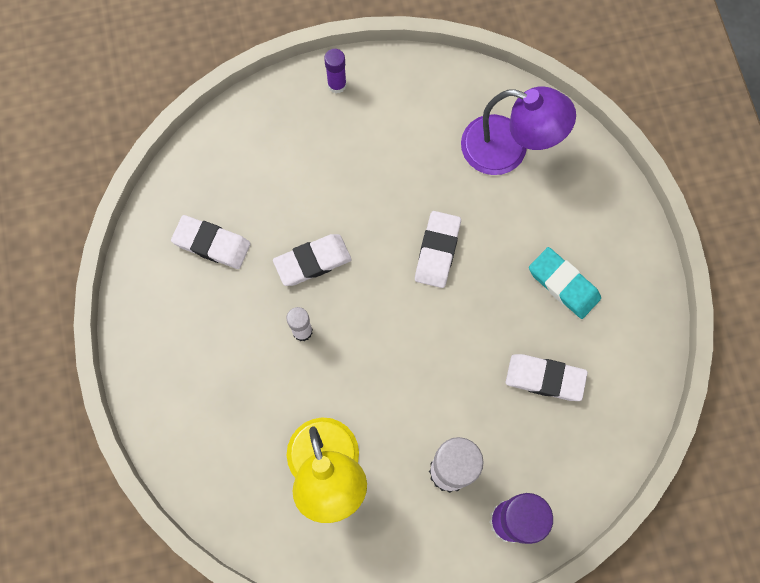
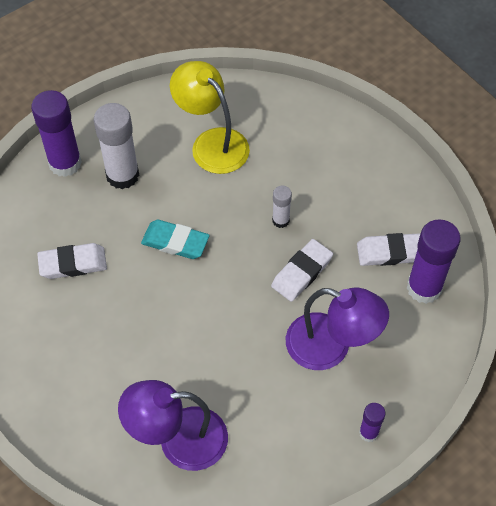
camera: 155 degrees right, 15 degrees down
(203, 192) = (424, 288): none -> purple glue stick
(326, 174) = (331, 347): none -> purple lamp
(437, 251) = (202, 323): white eraser -> none
(563, 284) = (83, 341): turquoise eraser -> turquoise eraser (175, 242)

